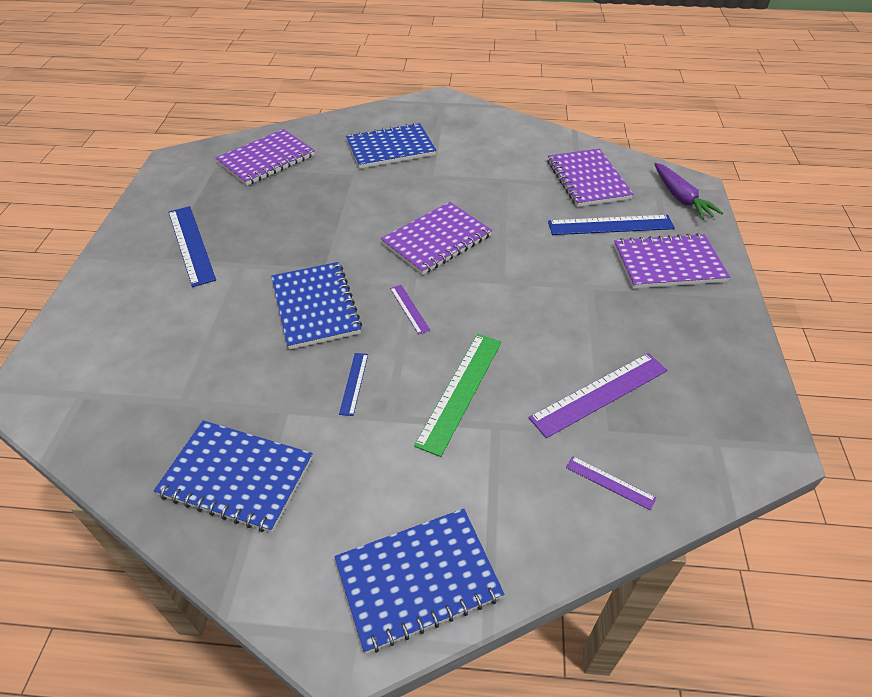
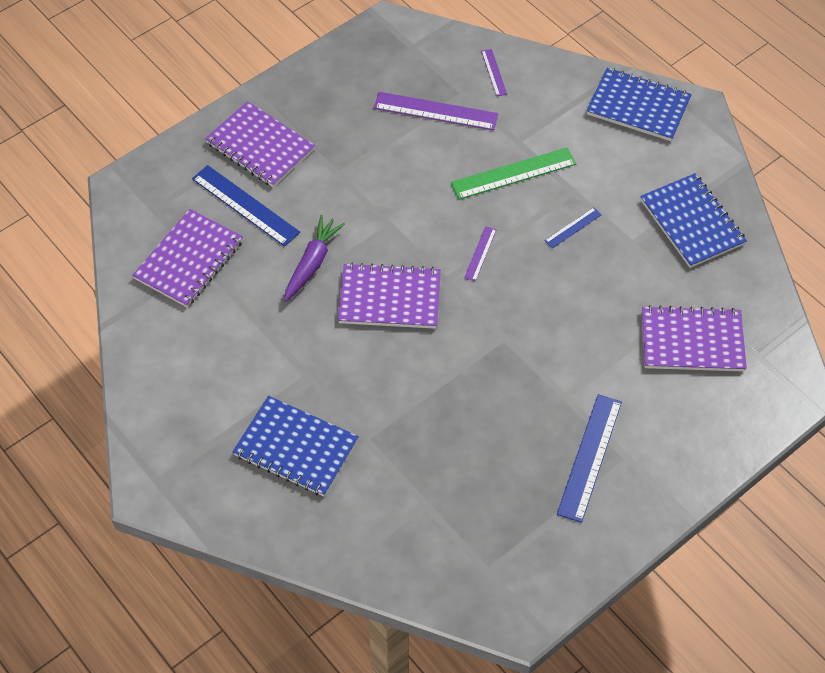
camera: 135 degrees left, 10 degrees up
(266, 159) = (428, 534): purple notebook -> purple notebook (692, 341)
(316, 306) = (543, 307): blue notebook -> none
(681, 198) = (153, 184): purple carrot -> purple carrot (312, 263)

